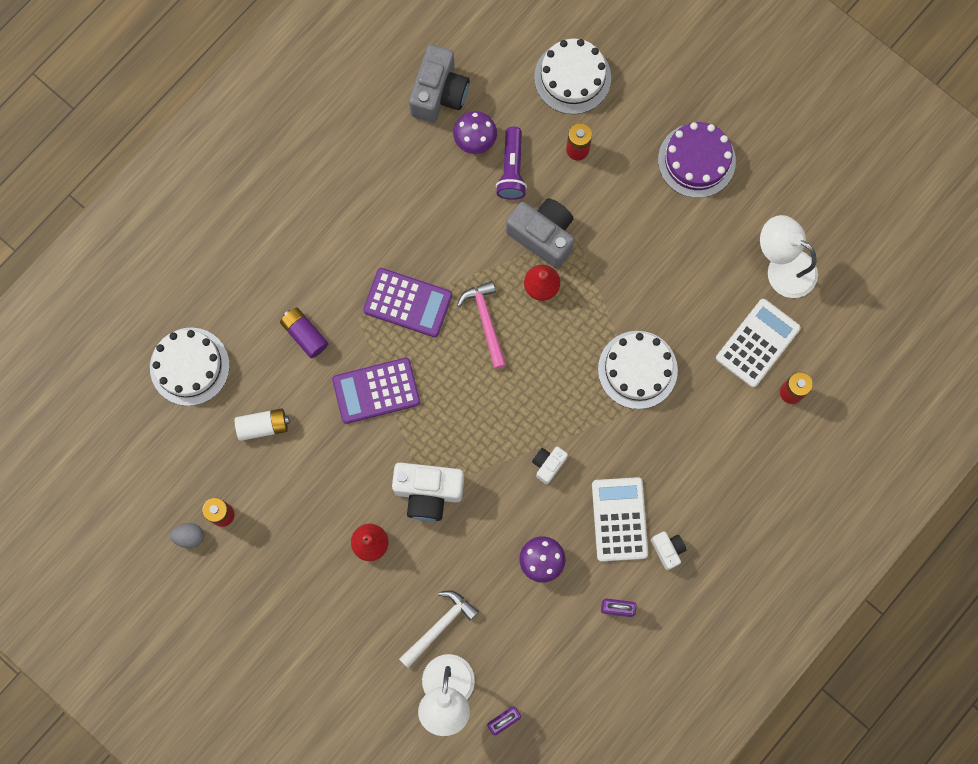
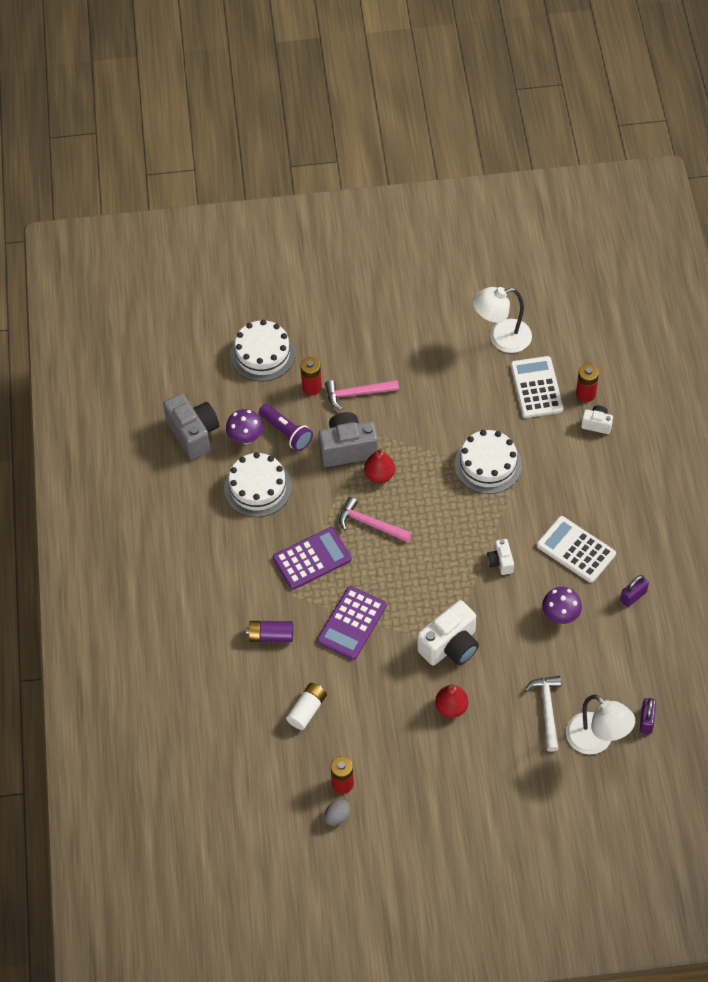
camera: 45 degrees left, 20 degrees down
(189, 366) = (220, 723): white cake -> white cake (258, 487)
(606, 194) = (357, 393): none -> pink hammer
(667, 550) = (622, 538): white camera -> white camera (597, 424)
(696, 160) = (386, 330): purple cake -> none

